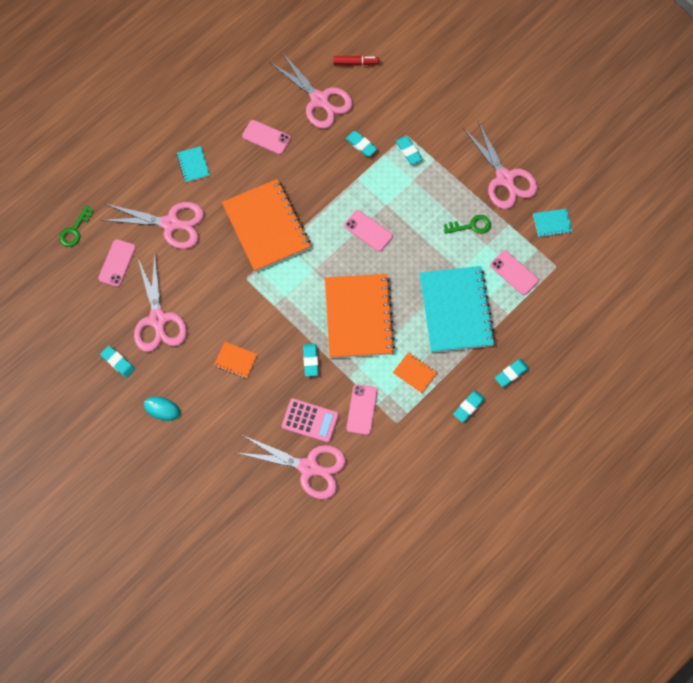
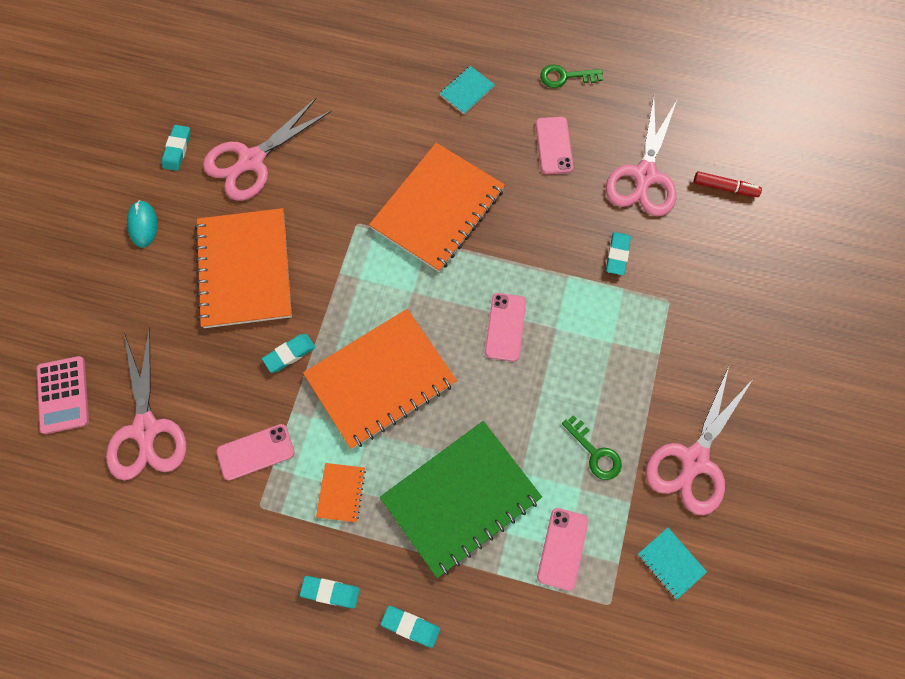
camera: 60 degrees right, 0 degrees up
(75, 230) = (313, 23): green key -> green key (565, 77)
(117, 263) = (297, 84): pink phone -> none
(170, 224) = (378, 108): pink scissors -> none
(235, 360) = (244, 269): orange notebook -> orange notebook, size x2.37
(310, 420) = (209, 397): pink calculator -> pink calculator (63, 395)
(355, 63) = (725, 188): red marker -> red marker turned 45 degrees counterclockwise
(408, 151) = (648, 316): turquoise eraser -> none
(456, 310) = (461, 498): turquoise notebook -> green notebook

